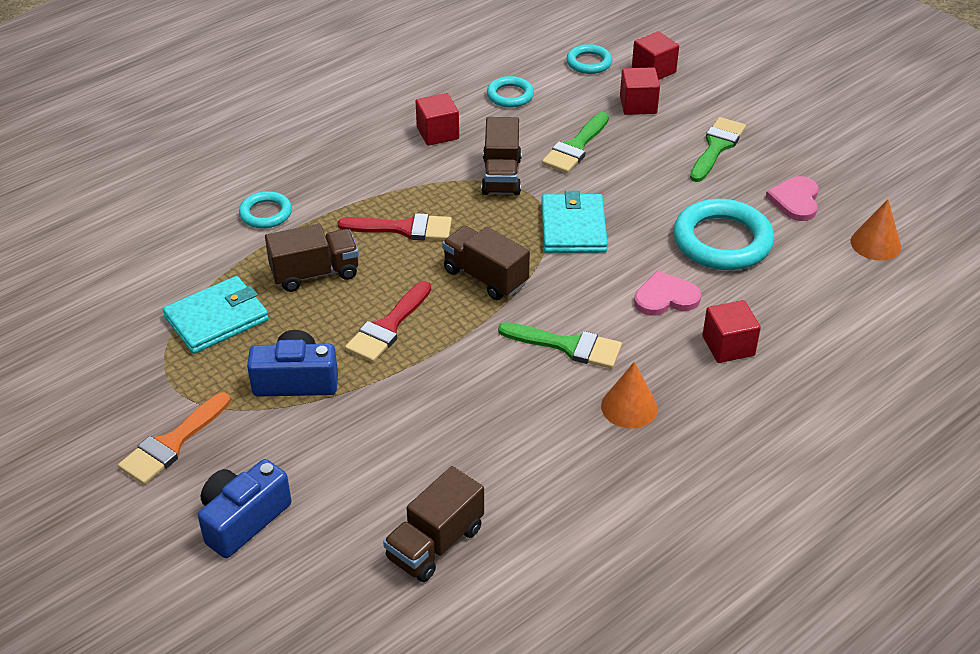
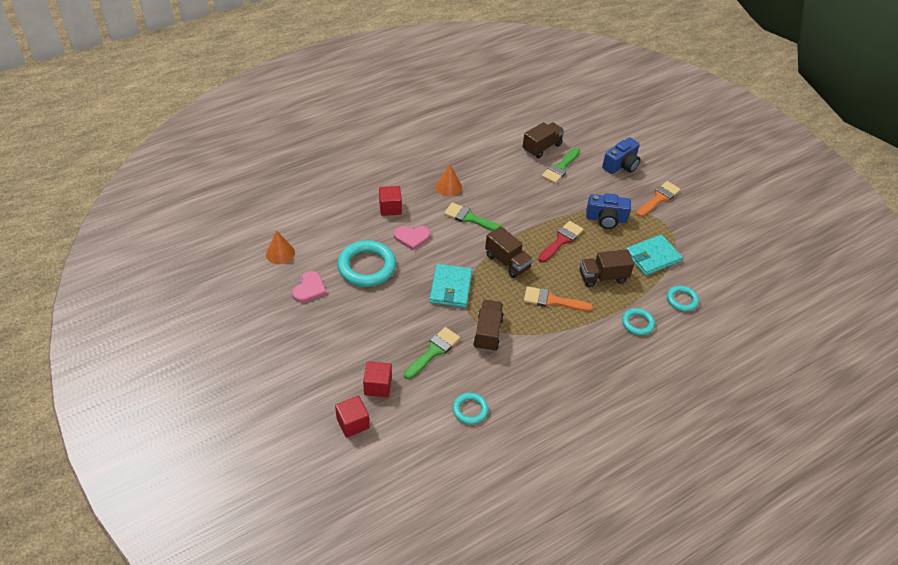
camera: 175 degrees left, 5 degrees up
(404, 228) = (552, 300): red brush -> orange brush
(437, 133) = (527, 378): red cube -> none
(589, 63) = (401, 440): turquoise ring -> turquoise ring (682, 300)
(716, 147) = (338, 338): green brush -> green brush (560, 168)

